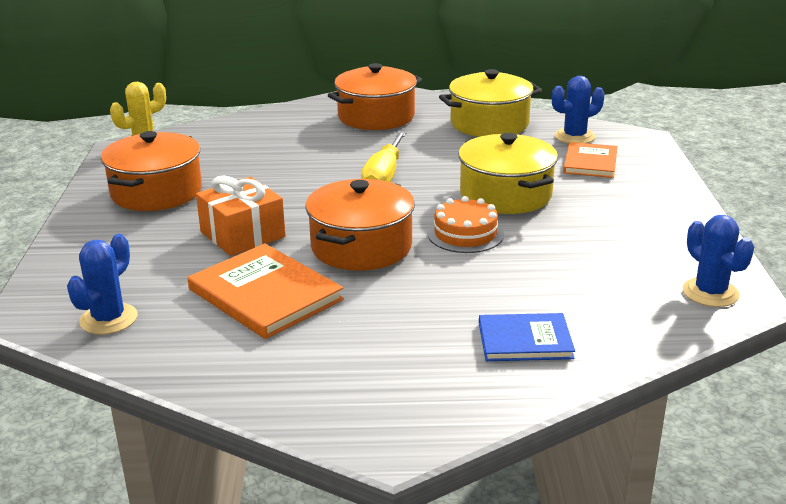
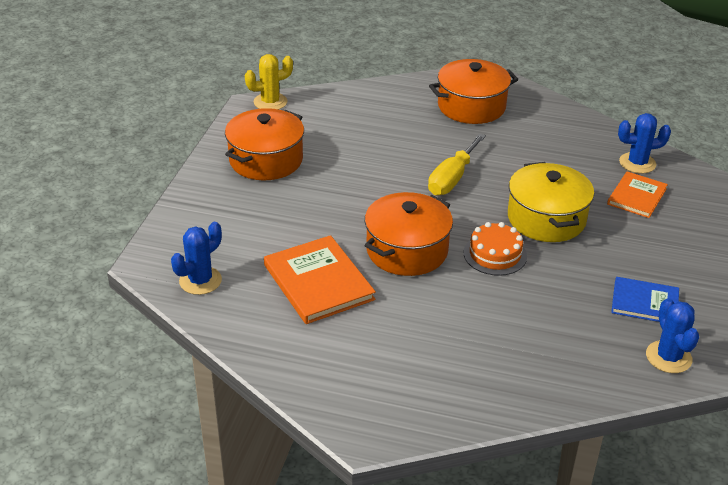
camera: 15 degrees right, 10 degrees up
(243, 234) = (319, 218): orange gift -> none
(489, 124) = (567, 133): yellow pot -> none
(525, 340) = (497, 369): blue book -> blue book (644, 302)

